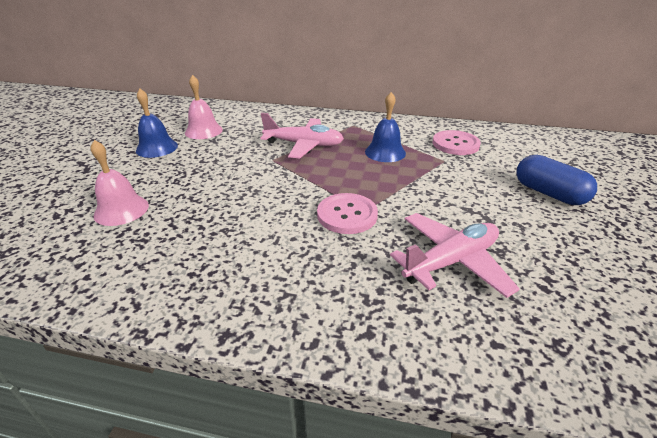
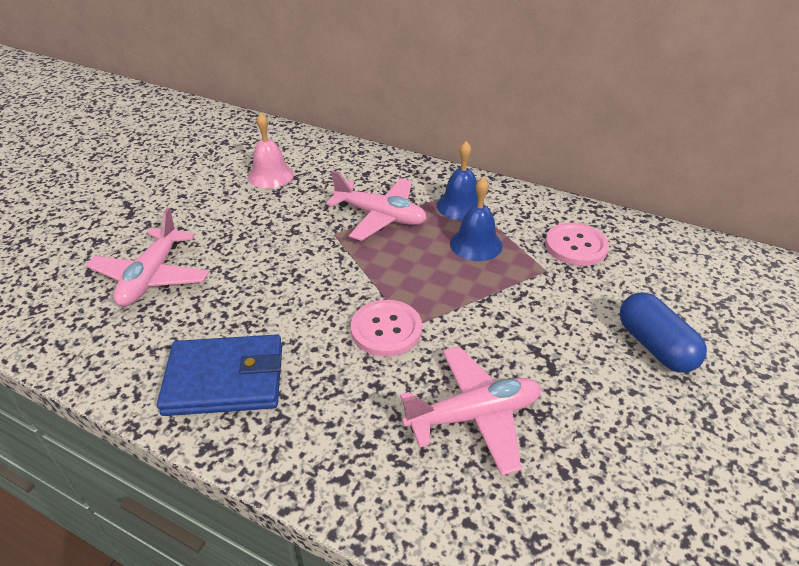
camera: 15 degrees right, 5 degrees up
(121, 210) = (151, 277): pink bell -> pink plane
(157, 148) = (211, 194): blue bell -> blue bell (460, 206)
(221, 275) = (225, 379): none -> blue wallet

